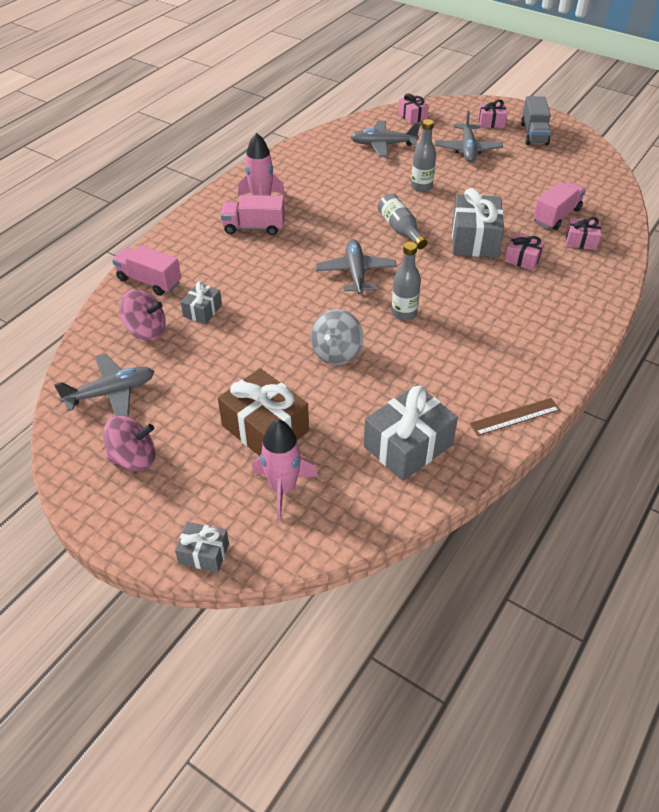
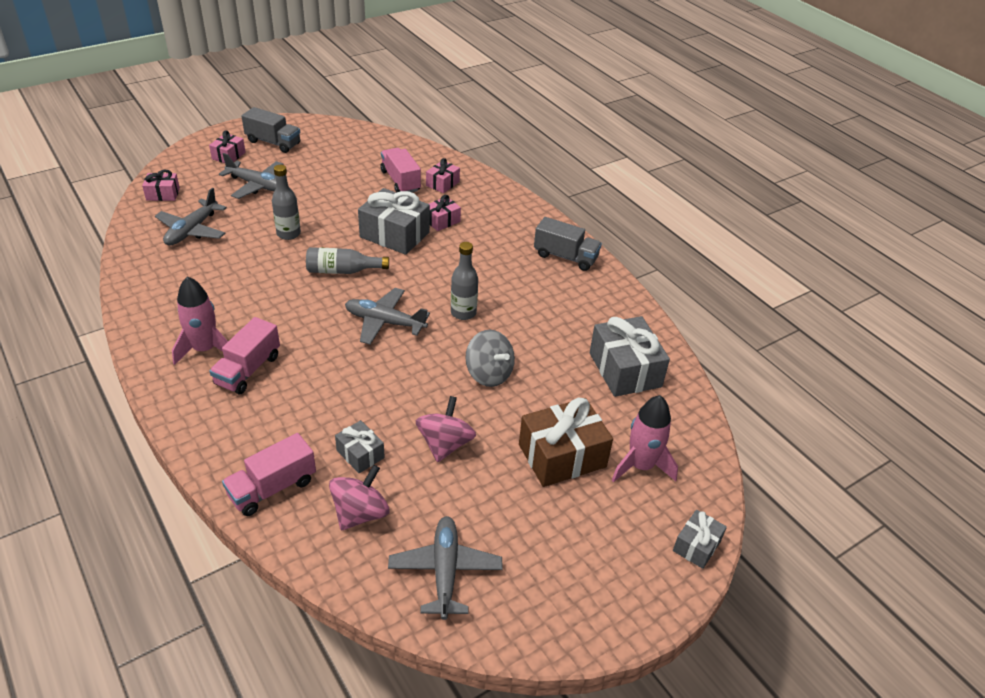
camera: 70 degrees left, 5 degrees down
(134, 458) = (555, 573): pink spinning top -> pink spinning top (445, 444)
(515, 417) = (621, 300): brown ruler -> none
(548, 356) = (565, 257): none -> grey truck

